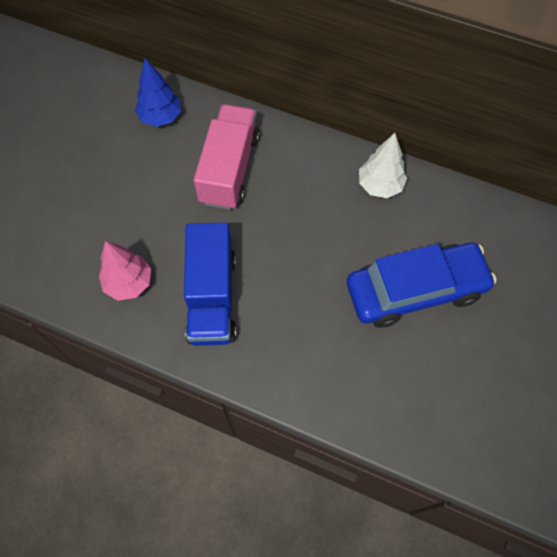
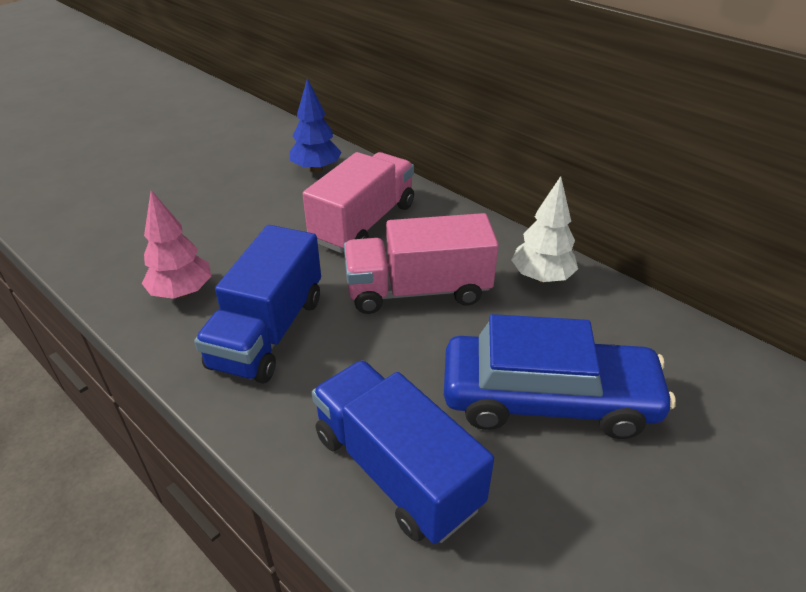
camera: 20 degrees right, 25 degrees down
(299, 225) = (418, 291): none -> pink truck
(344, 372) = (396, 470): none -> blue truck

